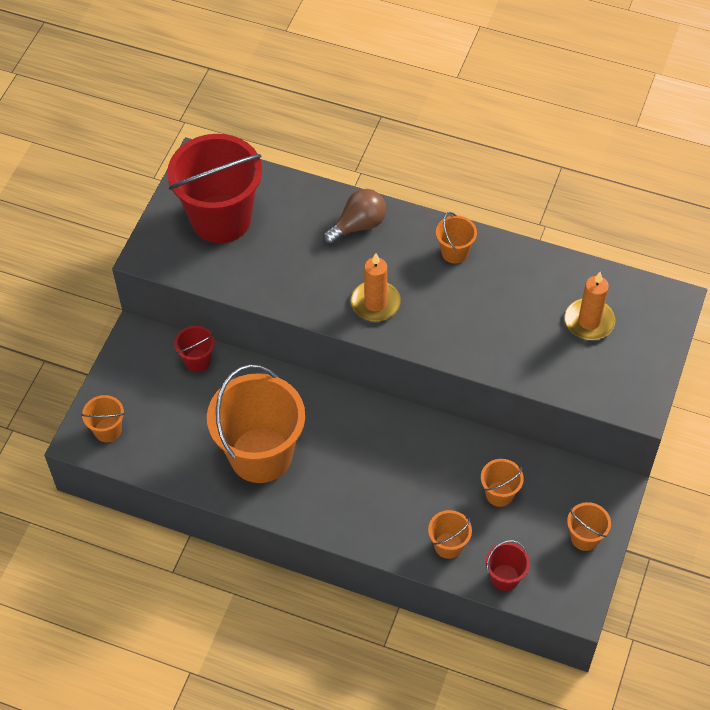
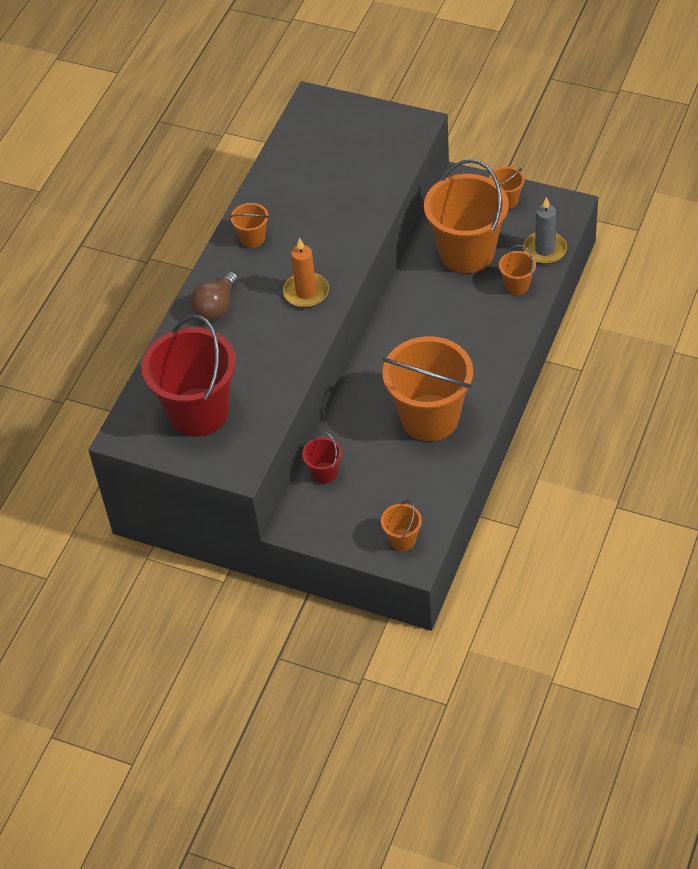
camera: 85 degrees left, 5 degrees down
(358, 225) = (216, 307): brown light bulb -> brown light bulb turned 120 degrees counterclockwise
(499, 494) = (467, 252): orange bucket -> orange bucket, size x2.28
(504, 577) = (544, 250): red bucket -> grey candle
(589, 321) = (332, 152): orange candle -> none

